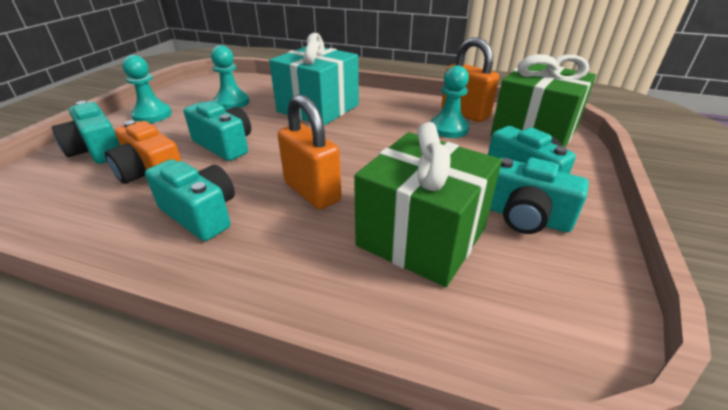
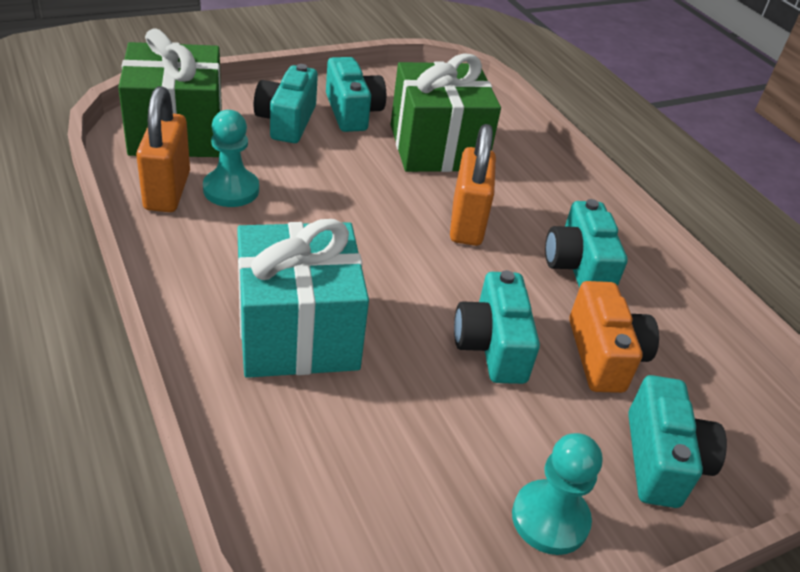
camera: 140 degrees left, 5 degrees up
(232, 102) = (395, 456): turquoise pawn -> none

